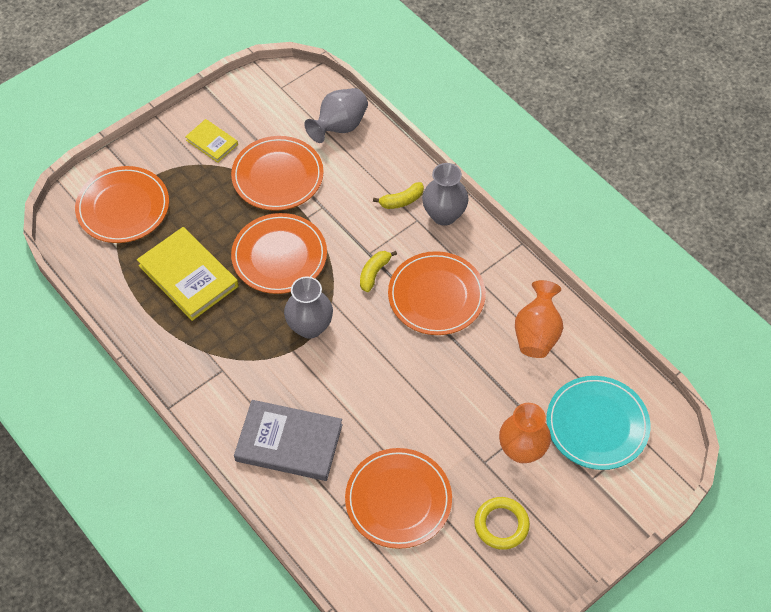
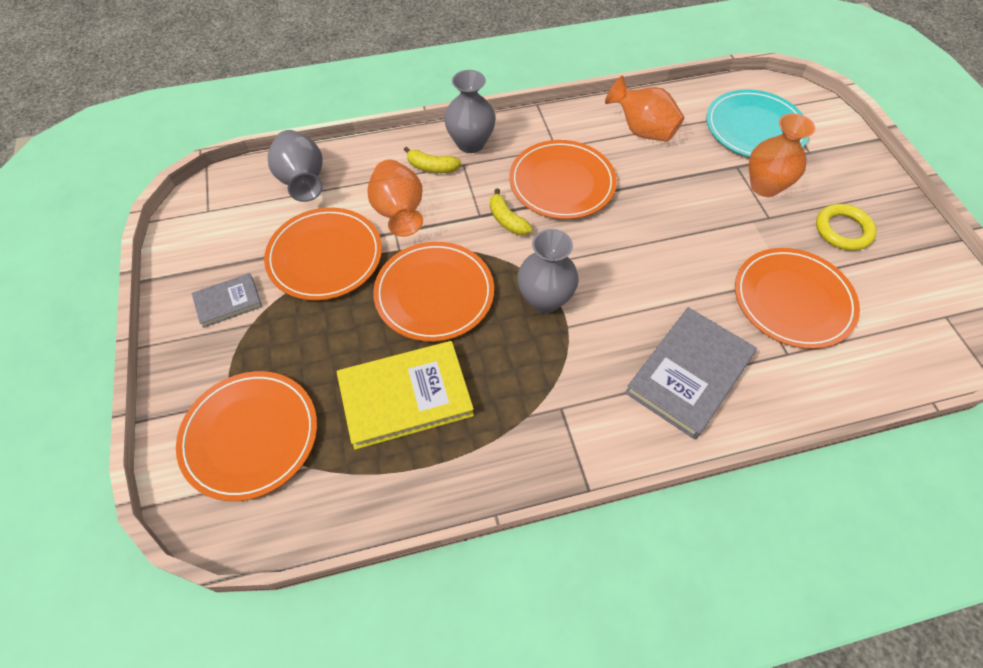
camera: 65 degrees left, 0 degrees up
(212, 142) = (228, 302): yellow book -> grey book
(342, 200) = (399, 212): none -> orange vase
(401, 201) = (432, 167): yellow banana -> yellow banana turned 105 degrees clockwise

